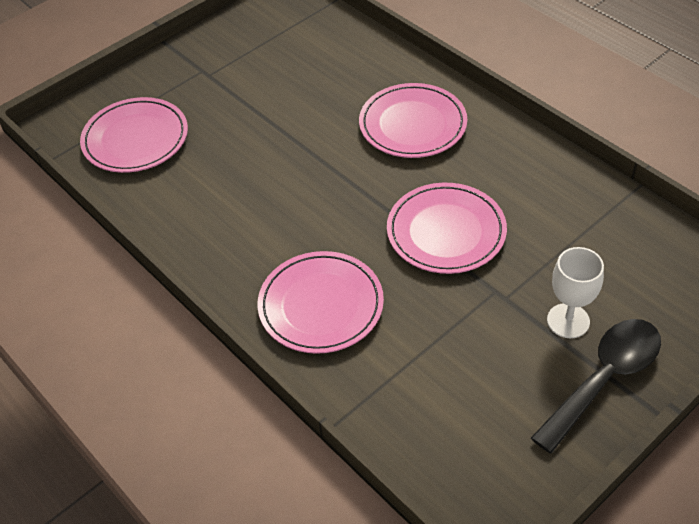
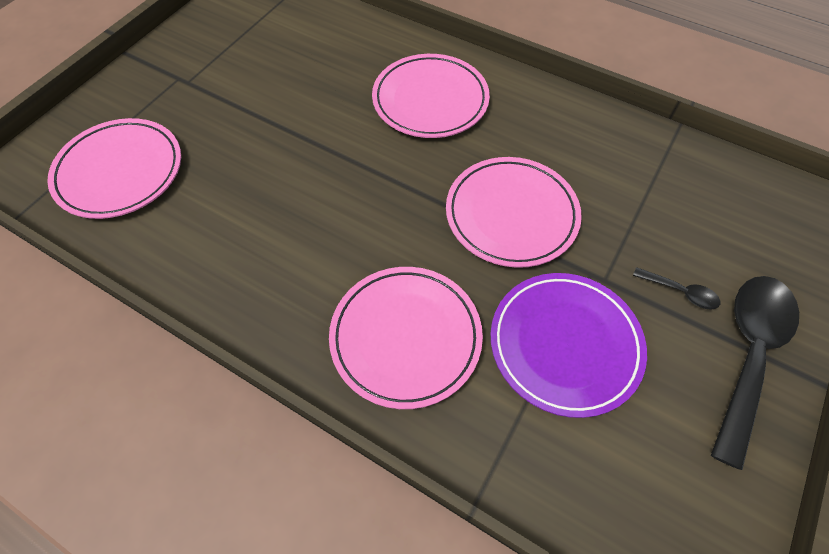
camera: 20 degrees left, 10 degrees up
(448, 338) = (565, 344): none -> purple plate
(568, 321) = (680, 292): white goblet -> black spoon

